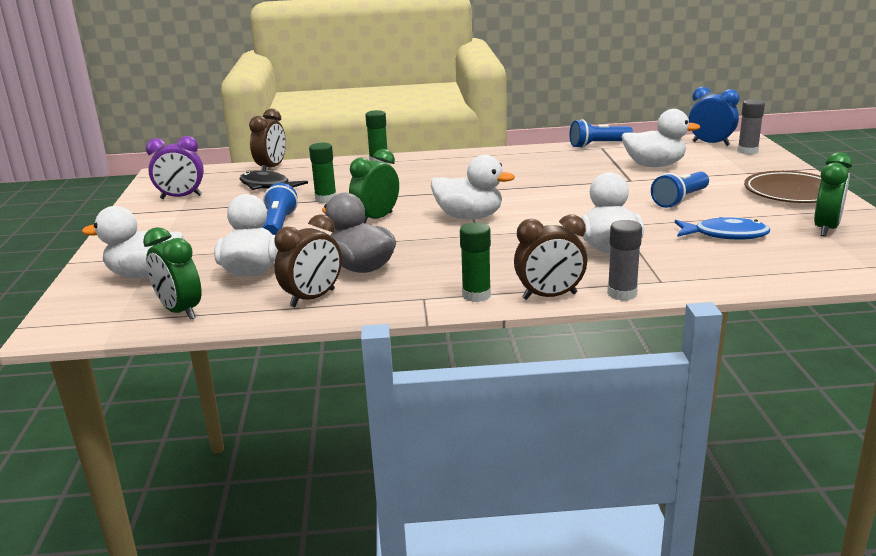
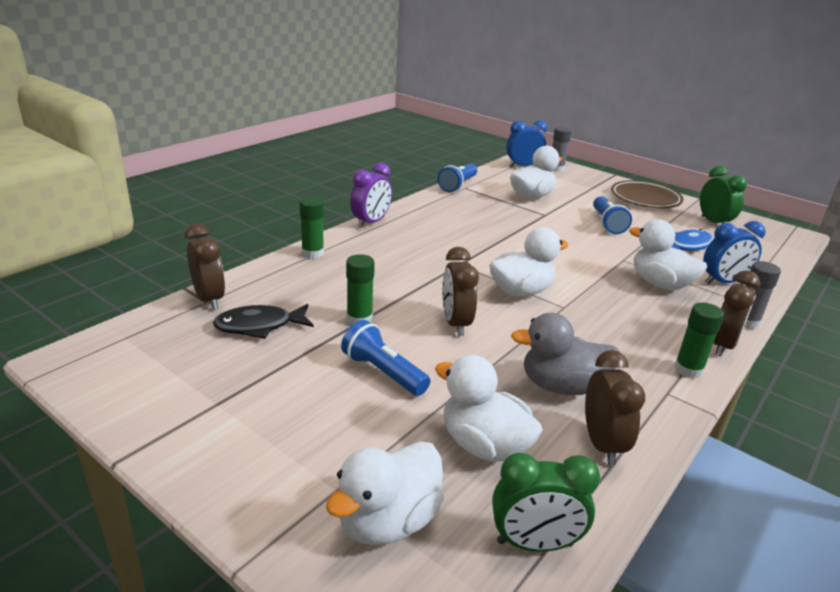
camera: 50 degrees left, 5 degrees up
(181, 197) = (177, 385): purple clock -> purple clock (371, 222)
(376, 218) = (455, 324): green clock -> brown clock
(684, 266) = (723, 282): none -> blue clock

